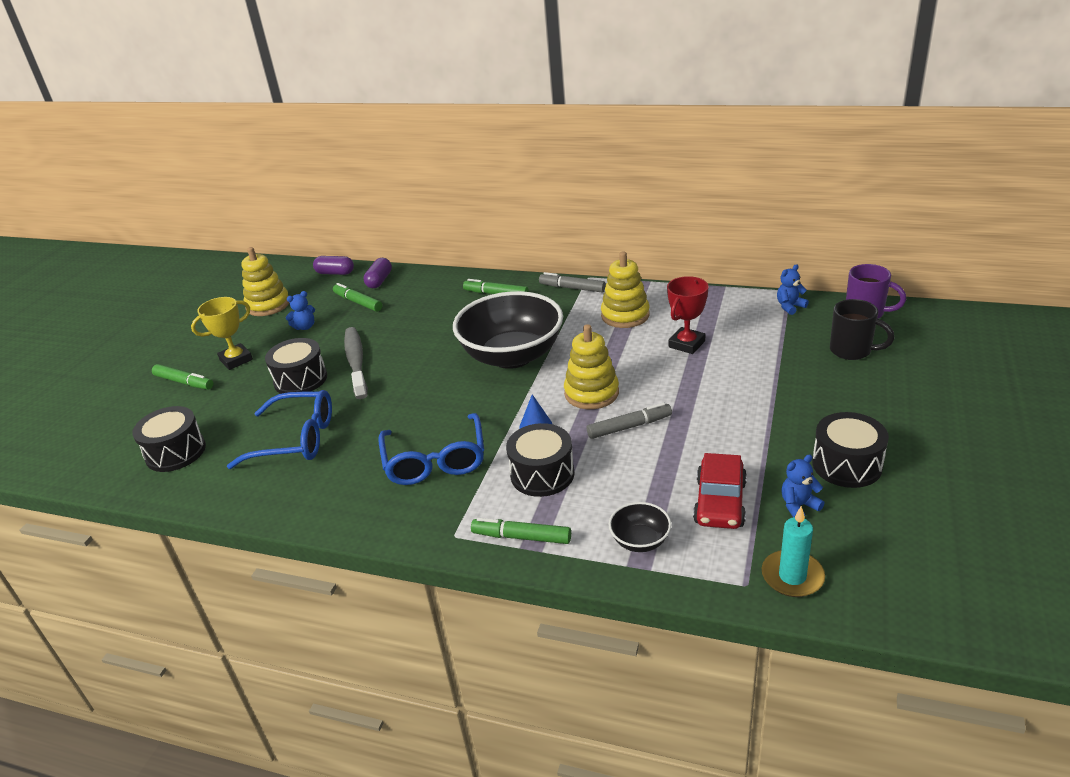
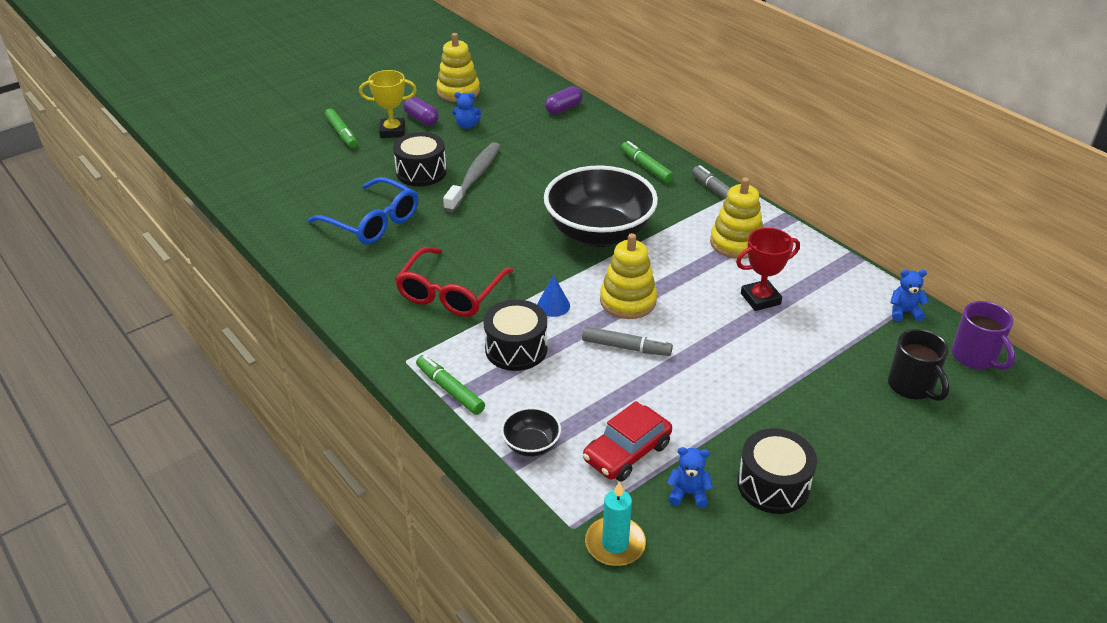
camera: 30 degrees right, 5 degrees up
(176, 452) = (288, 189): black drum -> none
(335, 273) = (536, 84): purple capsule -> purple capsule (421, 119)
(358, 302) = (527, 122): green marker -> none
(435, 460) = (451, 293): blue glasses -> red glasses

